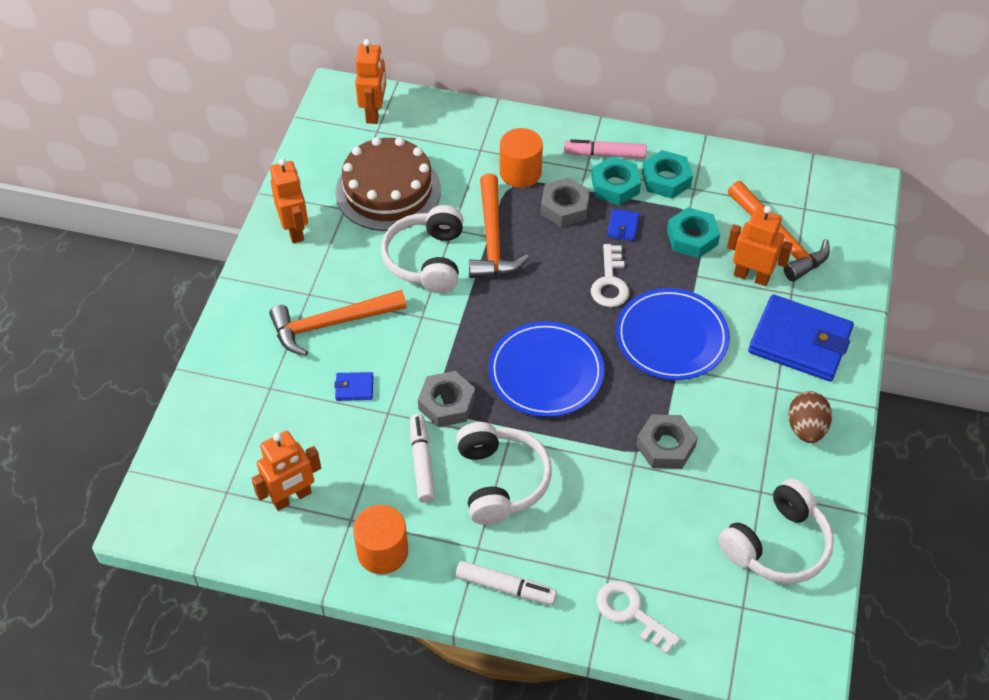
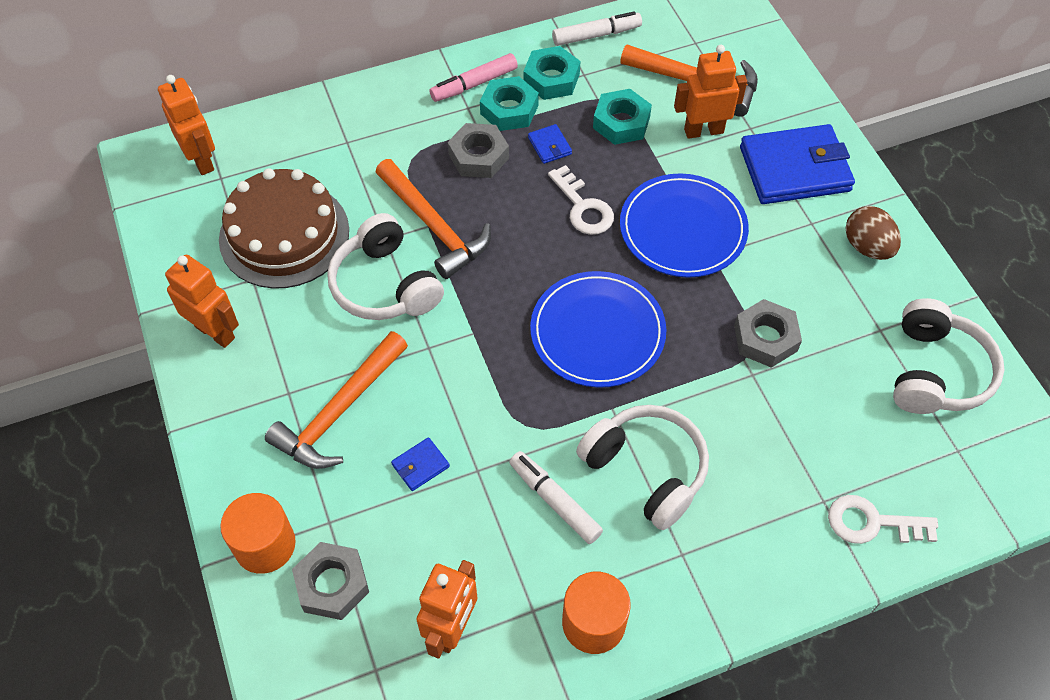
camera: 35 degrees left, 5 degrees up
(447, 403) = (528, 423): grey nut -> grey nut (332, 584)
(506, 587) = (741, 577): white marker -> white marker (596, 35)
(520, 172) = (406, 144): orange cylinder -> orange cylinder (265, 545)

